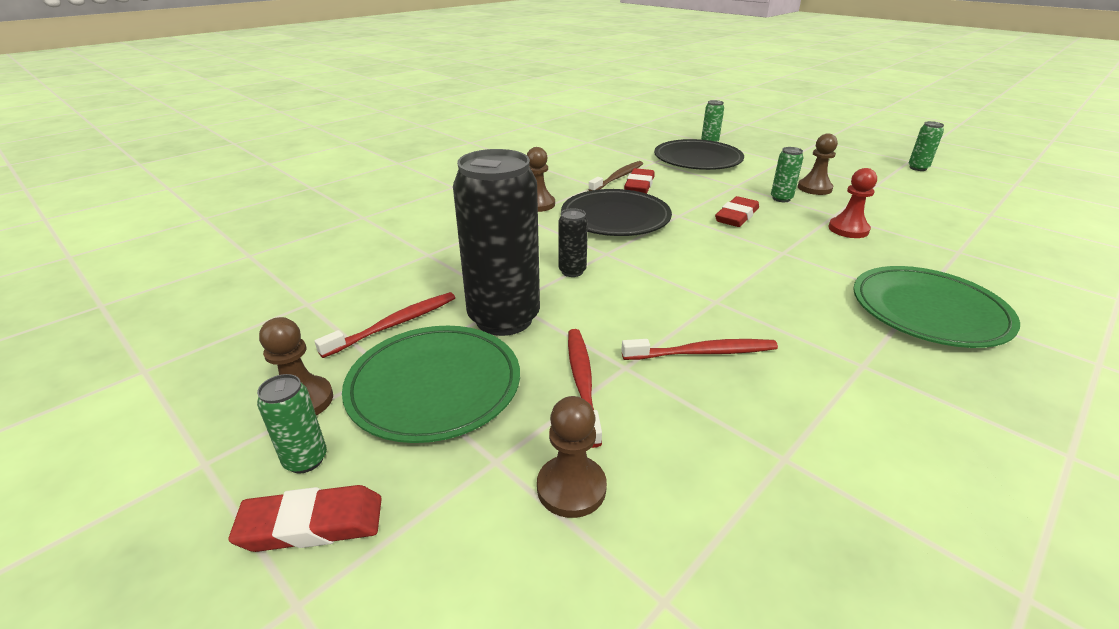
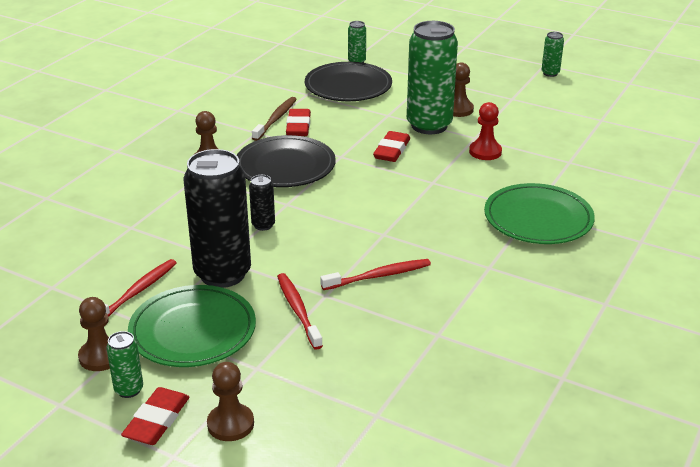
camera: 15 degrees left, 0 degrees up
(312, 524) = (157, 420): red eraser -> red eraser turned 45 degrees counterclockwise
(571, 488) = (310, 373): brown pawn -> brown pawn (230, 424)
(781, 198) = (429, 125): green can -> green can, size x2.27

